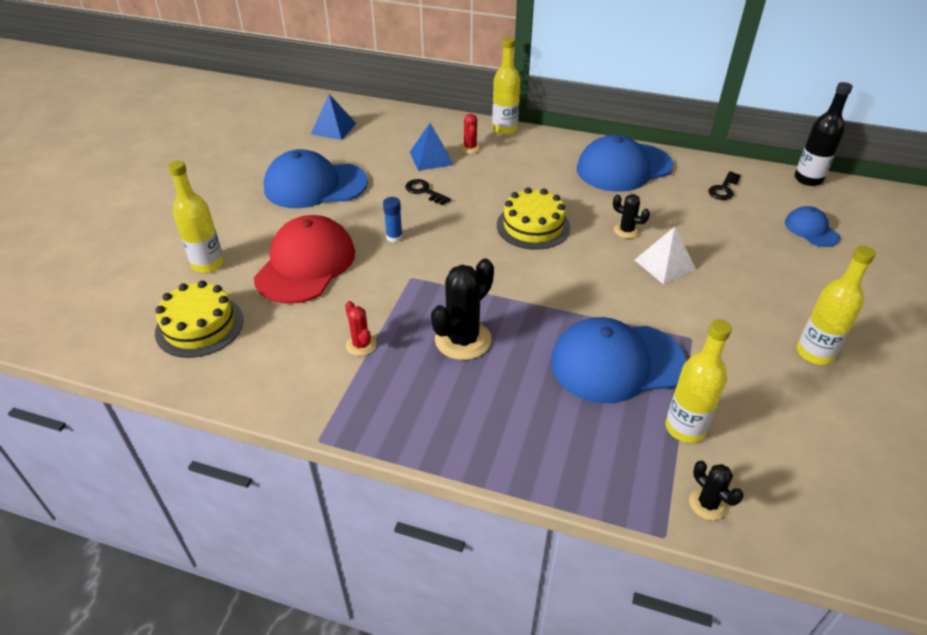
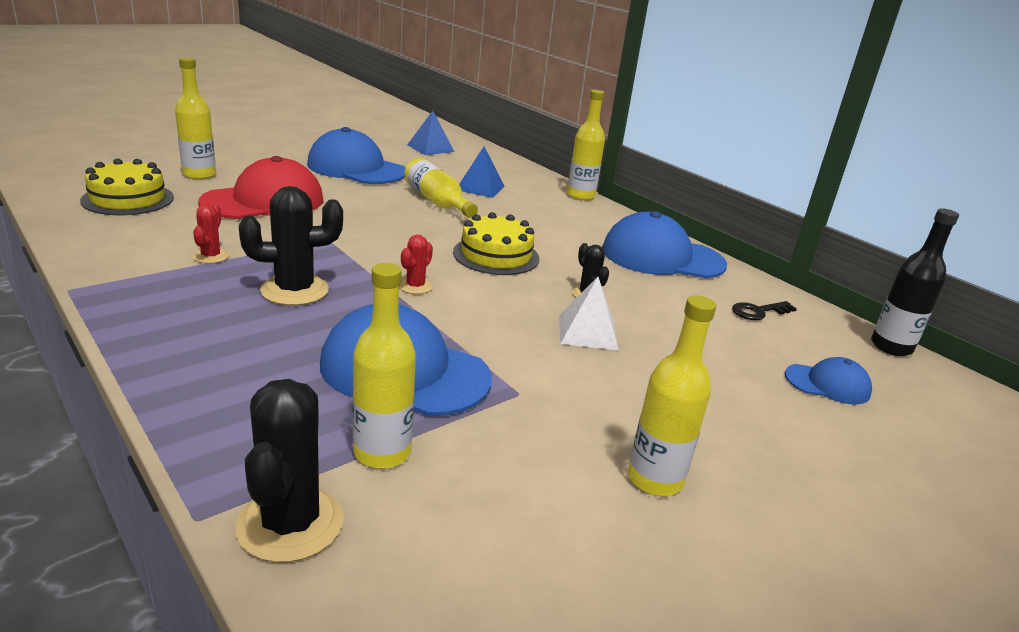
camera: 30 degrees right, 15 degrees down
(394, 237) = (360, 214): blue glue stick -> none
(424, 191) = (437, 201): black key -> yellow bottle
(470, 148) = (527, 194): red cactus -> red cactus (415, 286)
(707, 504) = (290, 523): black cactus -> black cactus, size x1.86
(811, 230) = (827, 384): blue cap -> blue cap turned 90 degrees clockwise

